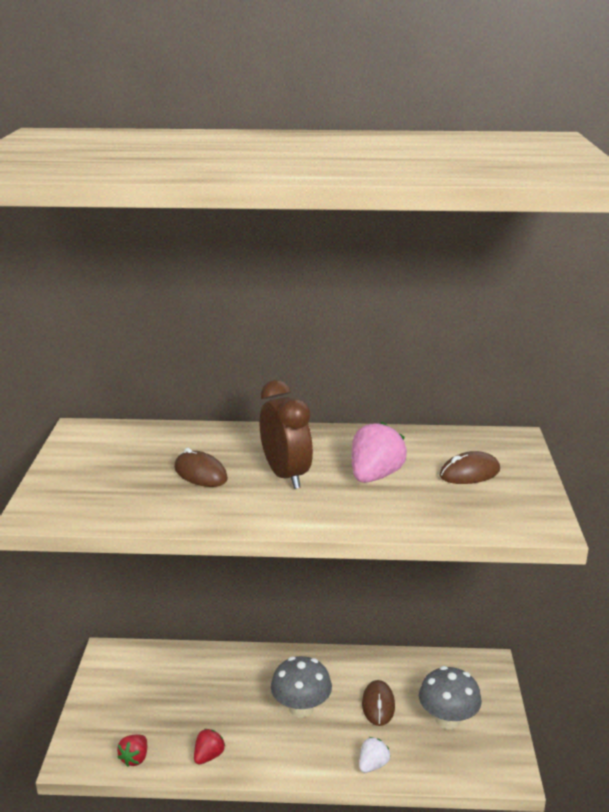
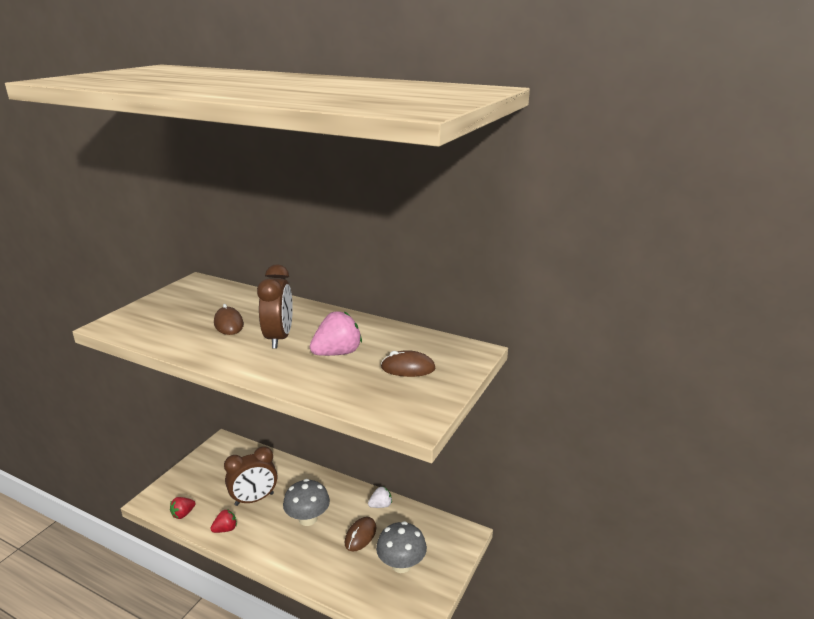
camera: 25 degrees right, 0 degrees up
(214, 709) = (254, 499): none -> brown clock
(373, 765) = (322, 577): white strawberry -> white strawberry (380, 505)

